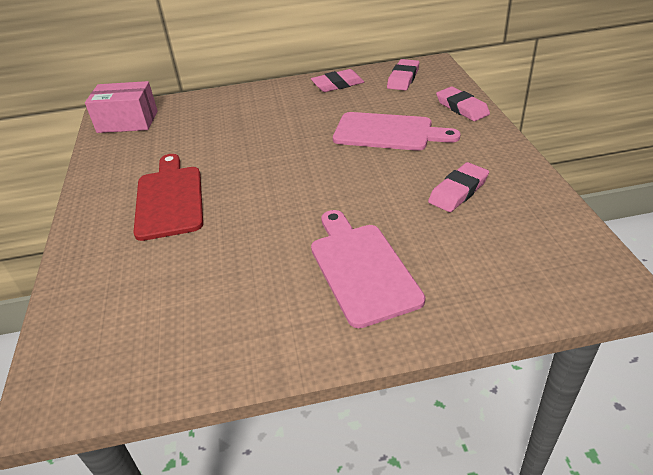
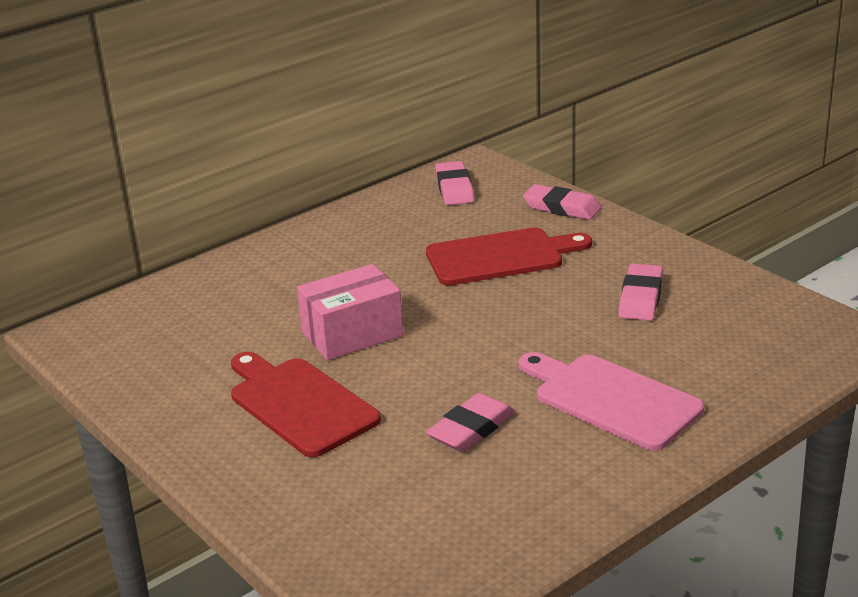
camera: 30 degrees left, 10 degrees down
(127, 122) = (109, 334): pink box -> pink box (352, 334)
(337, 84) = (373, 215): pink eraser -> pink eraser (471, 429)
(388, 132) = (500, 257): pink cutting board -> red cutting board

